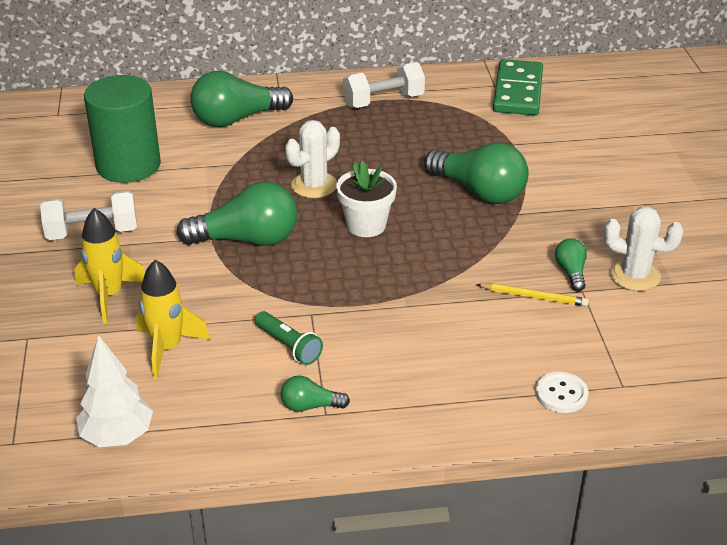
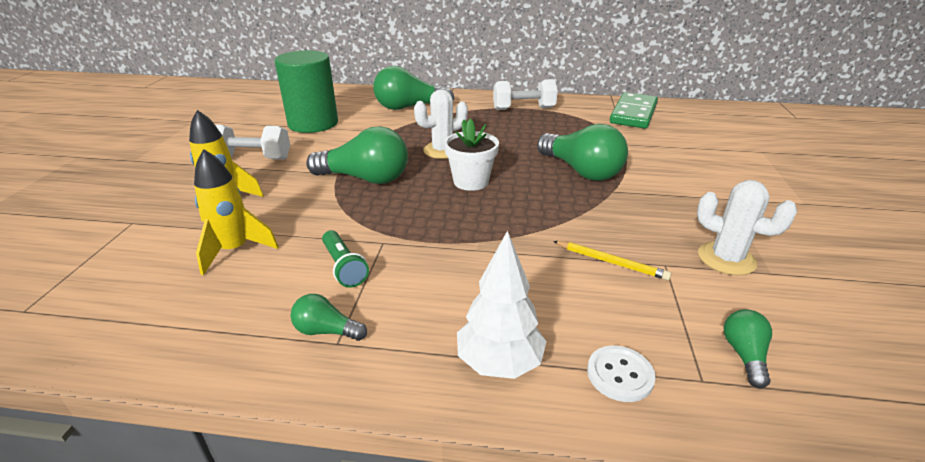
camera: 15 degrees right, 5 degrees down
(118, 436) = (118, 324): white tree -> white tree (499, 363)
(571, 272) = (656, 246): green light bulb -> green light bulb (744, 355)

